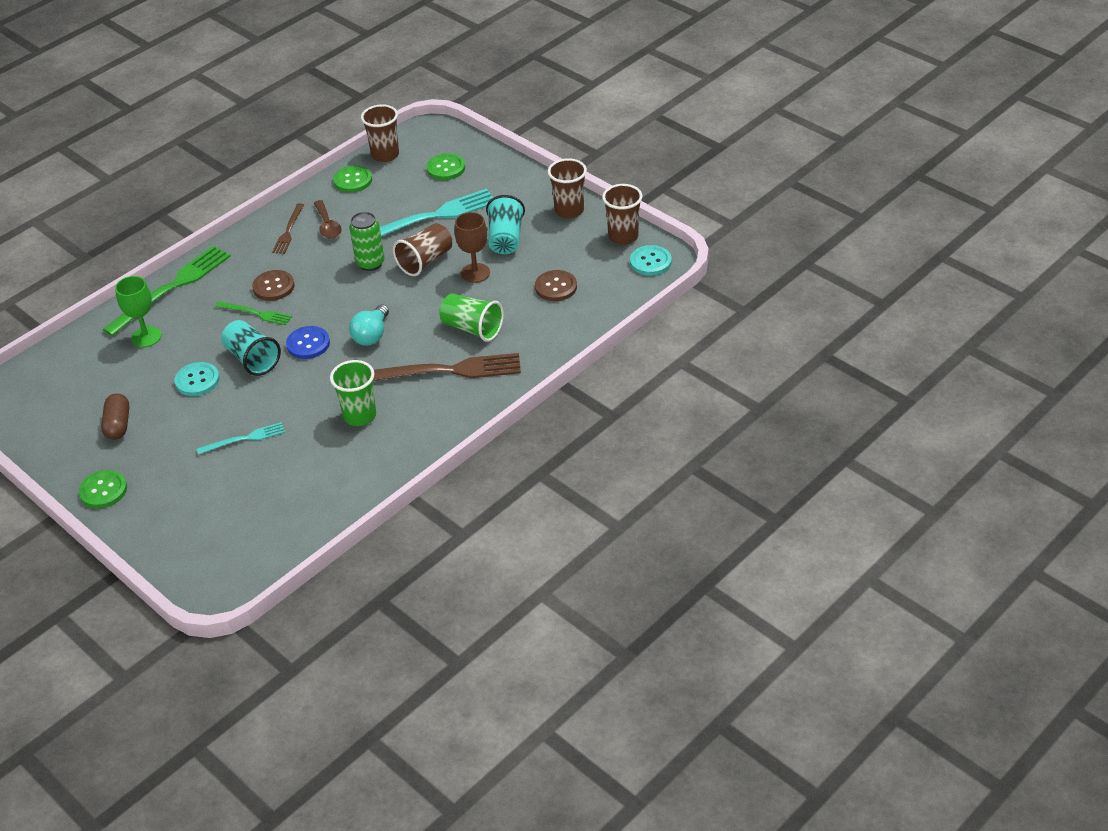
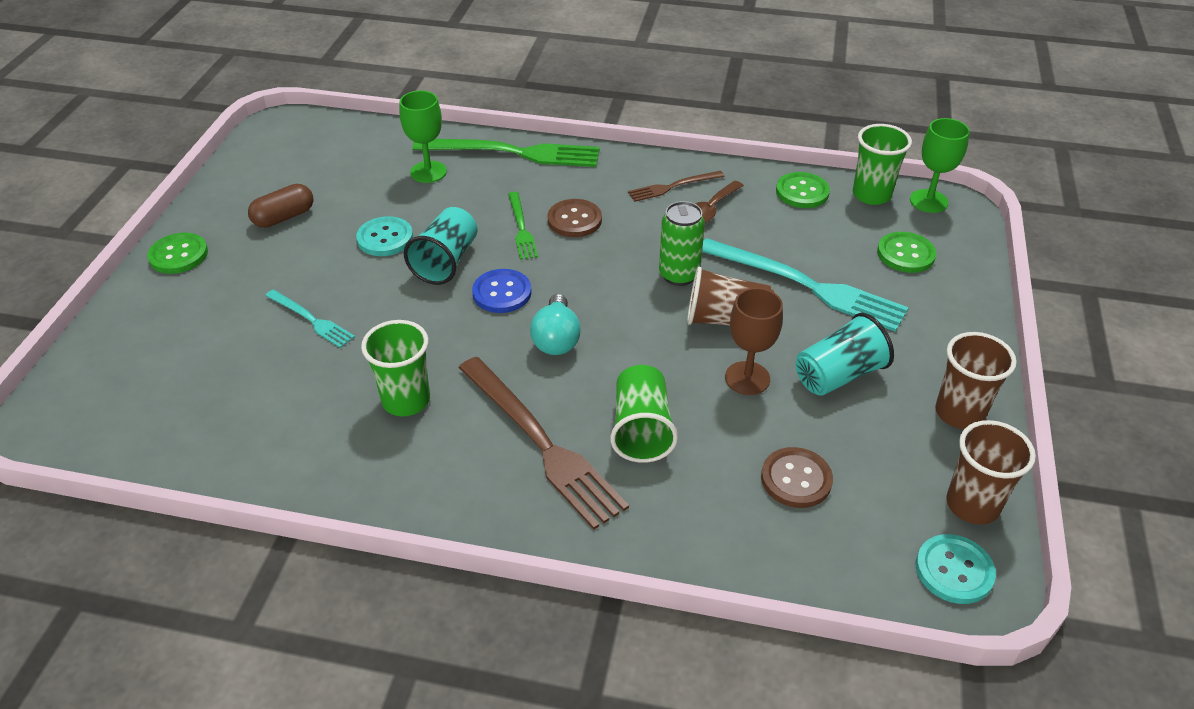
camera: 55 degrees right, 0 degrees up
(372, 335) = (556, 339): turquoise light bulb -> turquoise light bulb turned 75 degrees counterclockwise
(385, 155) = (871, 195): brown cup -> green cup
(414, 136) = (928, 201): none -> green goblet

